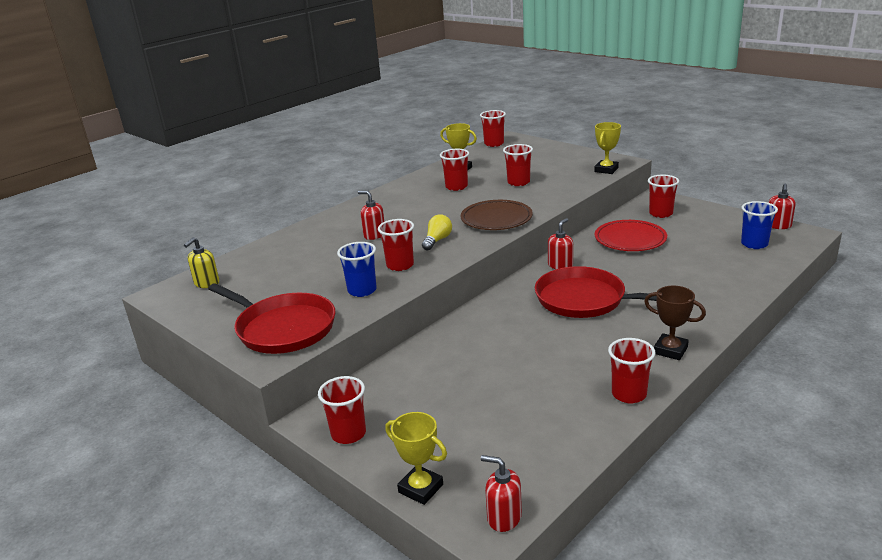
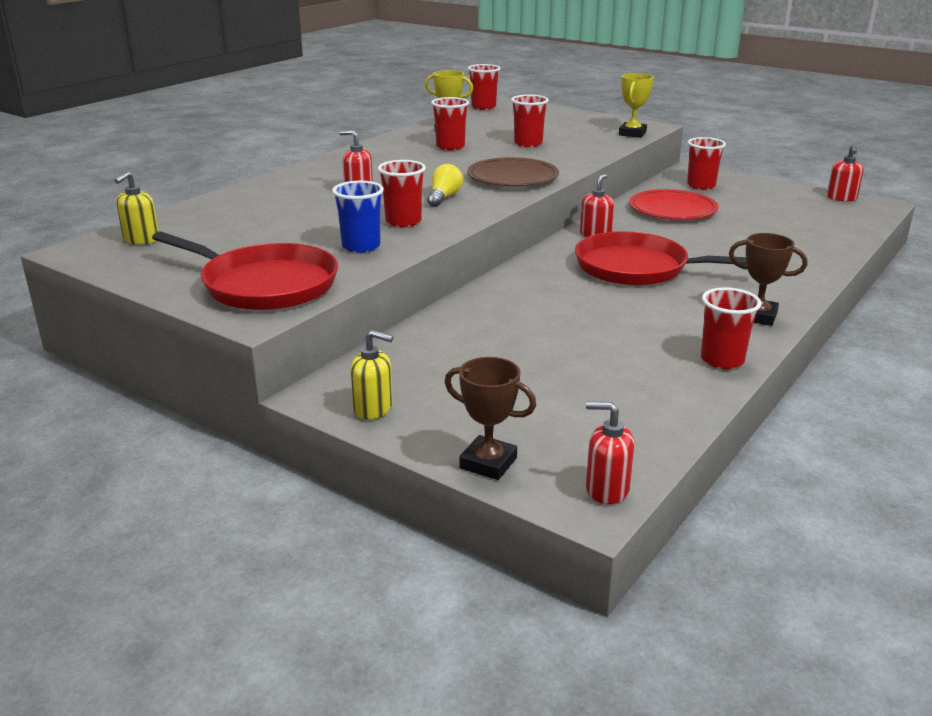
camera: 10 degrees left, 0 degrees up
(348, 434) = (373, 408): red cup -> yellow soap dispenser
(420, 488) = (488, 463): yellow trophy -> brown trophy
(754, 244) = (820, 215): blue cup -> none

